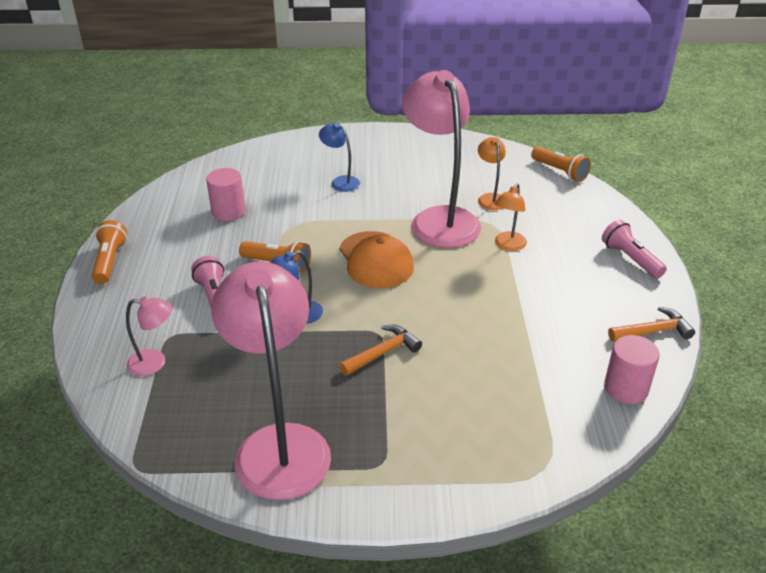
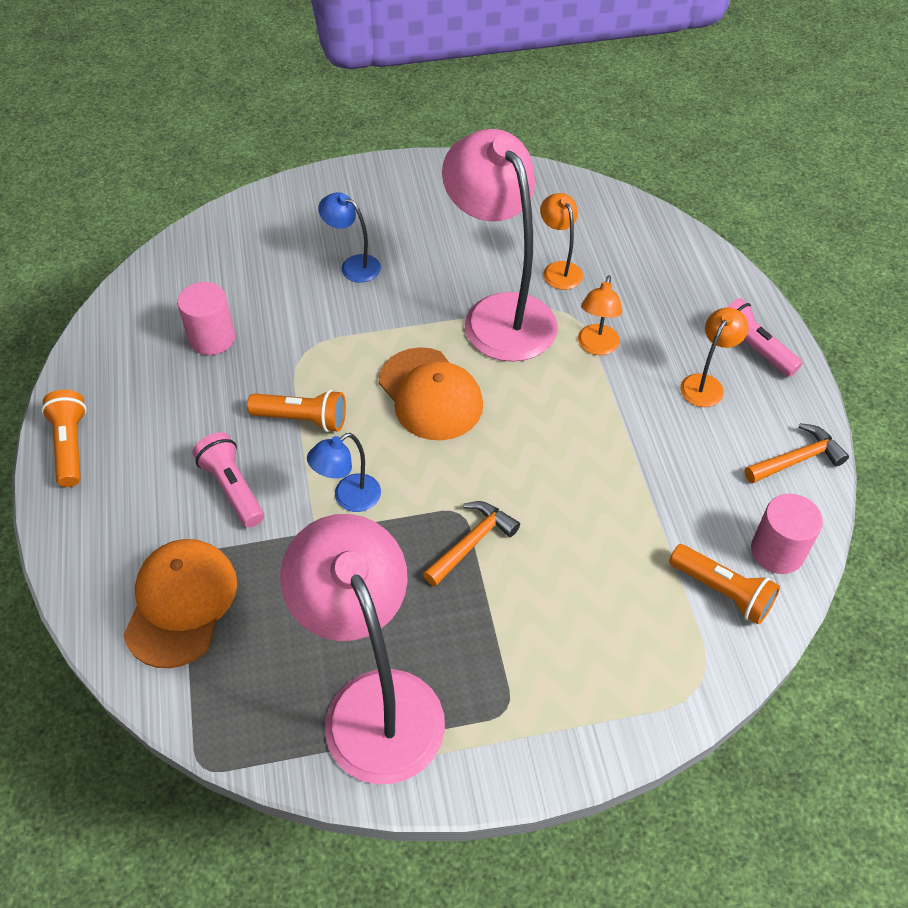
camera: 10 degrees left, 15 degrees up
(155, 363) = (181, 603): pink lamp -> orange cap
(560, 171) = (641, 212): orange flashlight -> orange flashlight (722, 591)
(588, 276) = (706, 384): none -> orange lamp

